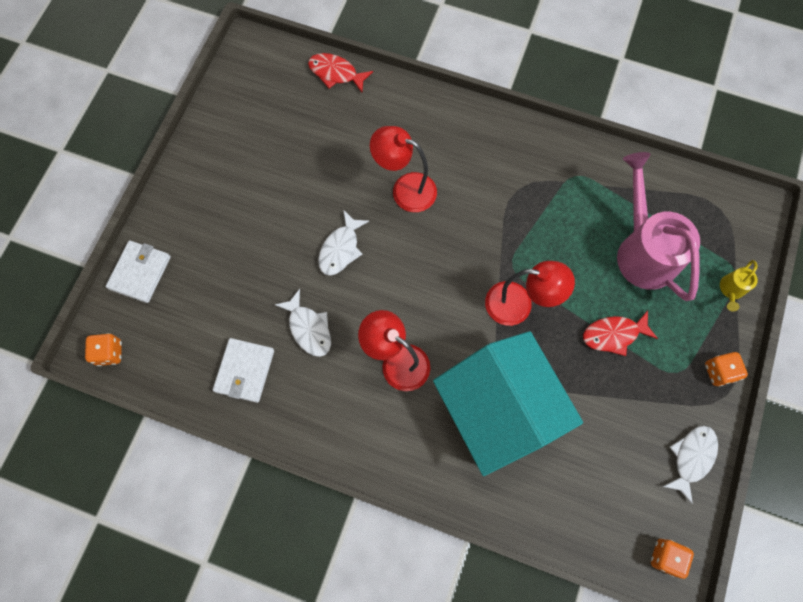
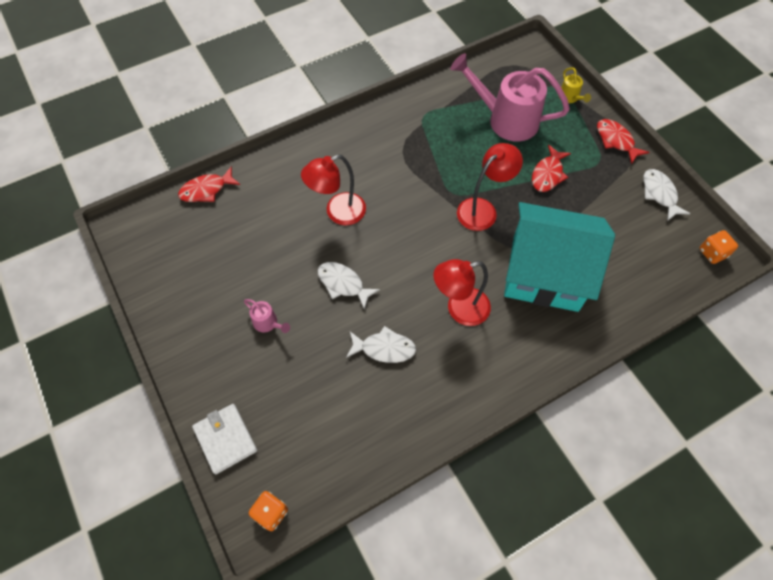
camera: 50 degrees left, 10 degrees down
(244, 371) = (378, 417): white wallet -> none
(257, 222) = (268, 323): none -> pink watering can
(340, 249) = (343, 284): white fish -> white fish turned 150 degrees clockwise
(719, 371) = (616, 141): orange dice -> red fish

